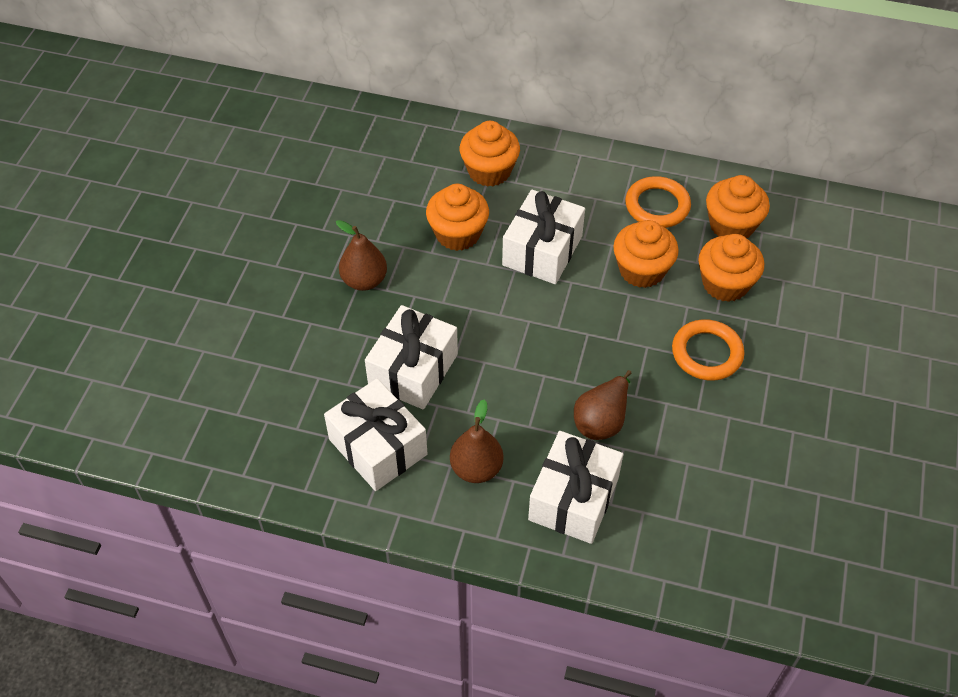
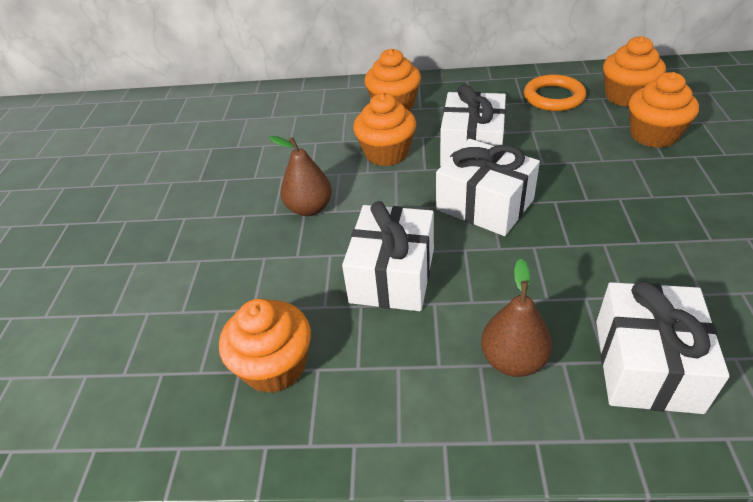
camera: 10 degrees left, 10 degrees down
(378, 447) = (384, 366): white gift -> white gift (485, 204)
(602, 420) = (621, 273): brown pear -> none
(642, 270) = (572, 142): orange cupcake -> orange cupcake (275, 366)
(707, 353) = (680, 190): orange ring -> none

